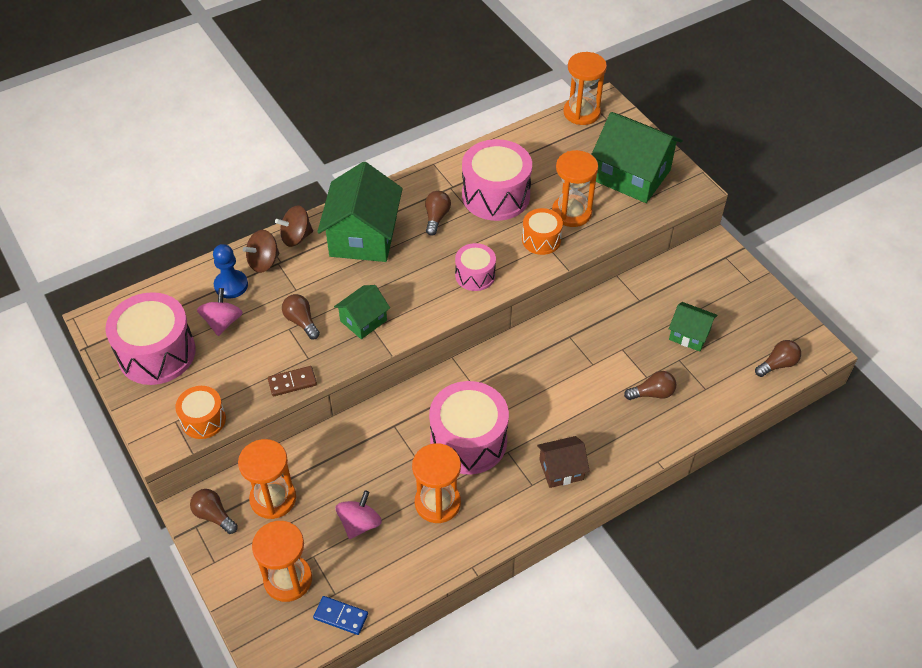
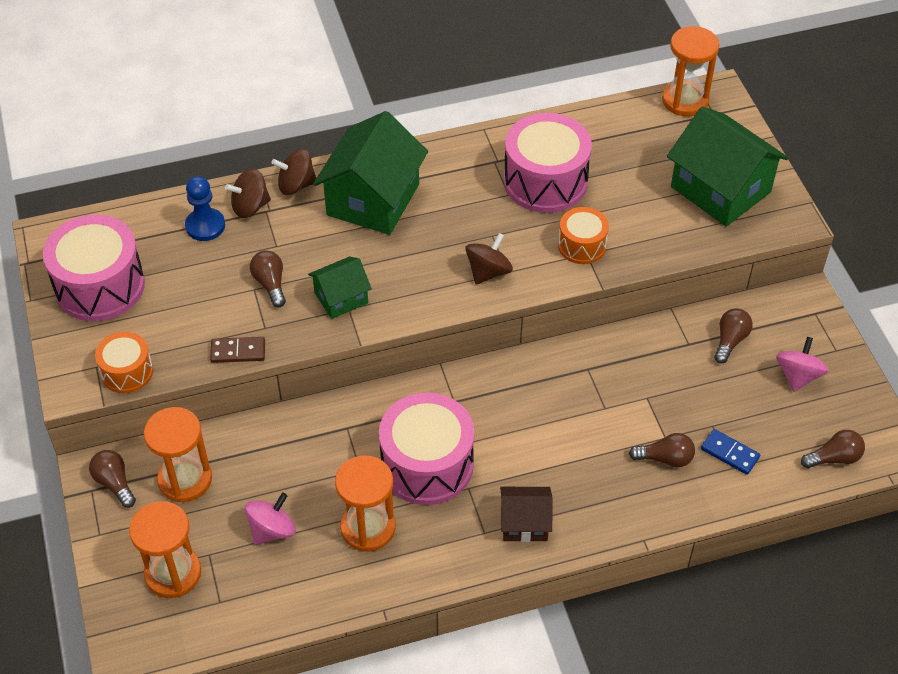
camera: 15 degrees right, 0 degrees up
(222, 322) = (182, 266): pink spinning top -> pink spinning top (798, 376)
(341, 616) = (218, 628): blue domino -> blue domino (730, 453)
(436, 217) = (466, 194): brown light bulb -> brown light bulb (730, 341)
(475, 275) = (488, 272): pink drum -> brown spinning top
(571, 212) = (630, 220): orange hourglass -> none
(689, 334) = (736, 398): green house -> none

